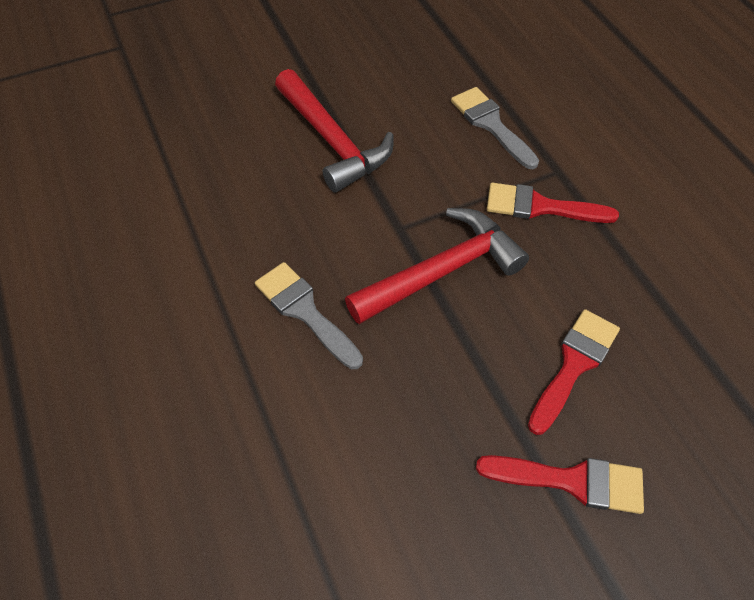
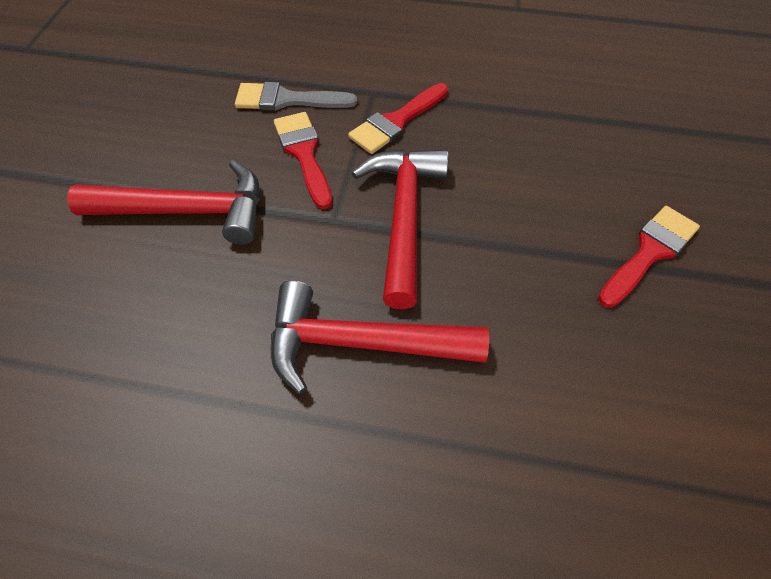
camera: 55 degrees left, 0 degrees up
(305, 311) = (361, 343): grey brush -> red hammer
(574, 365) = (553, 191): red brush -> red brush (304, 154)

